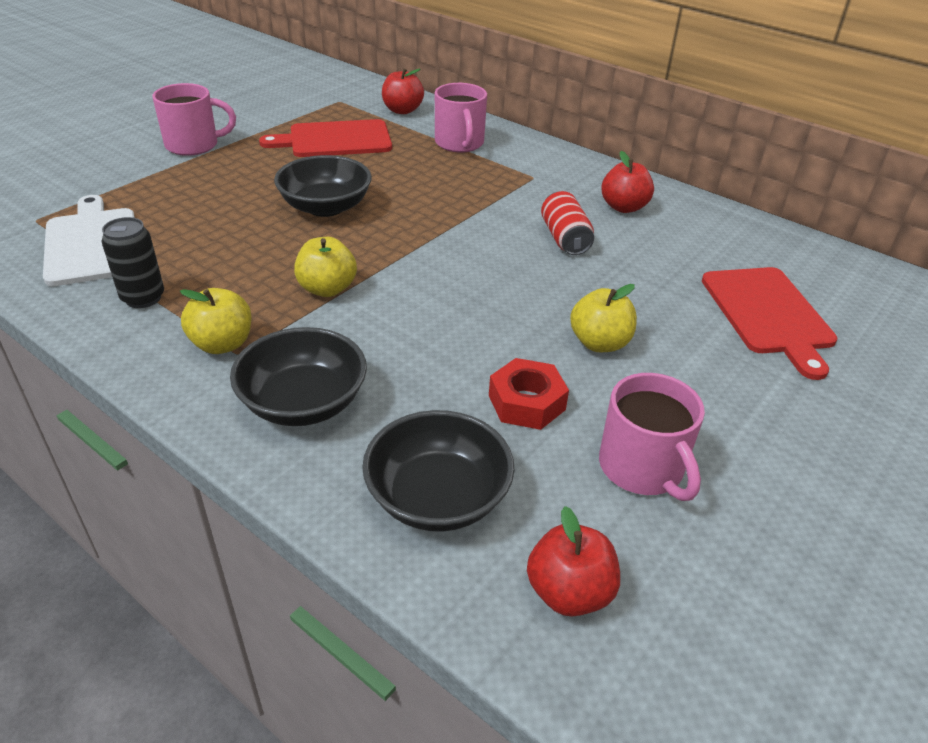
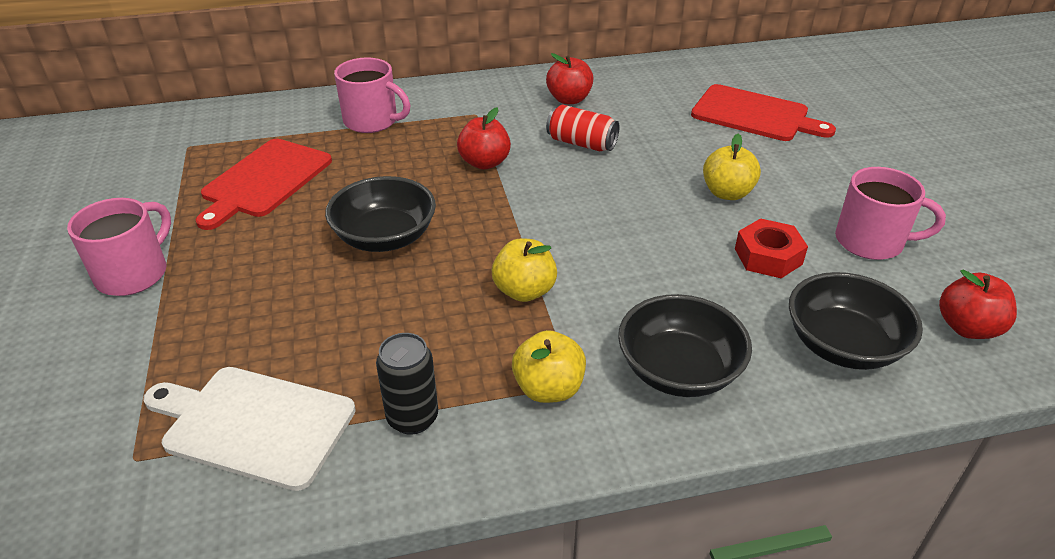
camera: 50 degrees left, 0 degrees up
(402, 110) = (265, 122): red apple -> red apple (484, 163)

